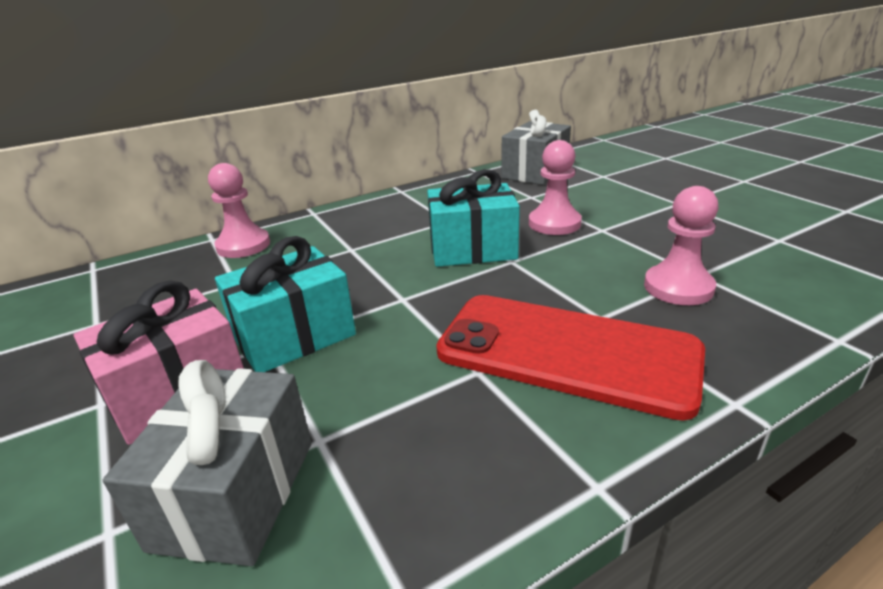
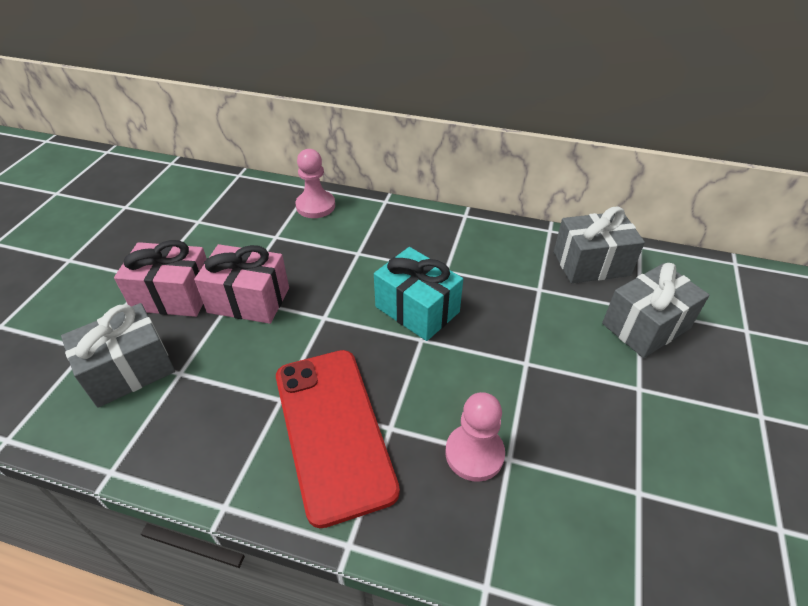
camera: 45 degrees right, 15 degrees up
(294, 336) = (249, 300): turquoise gift -> pink gift
(554, 223) = (505, 329): pink pawn -> none
(622, 180) = (646, 326): none -> grey gift

